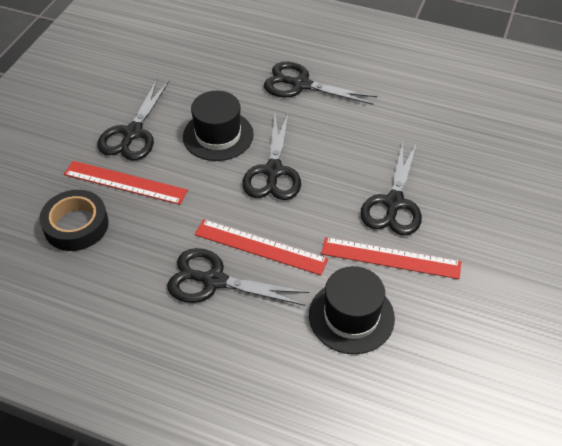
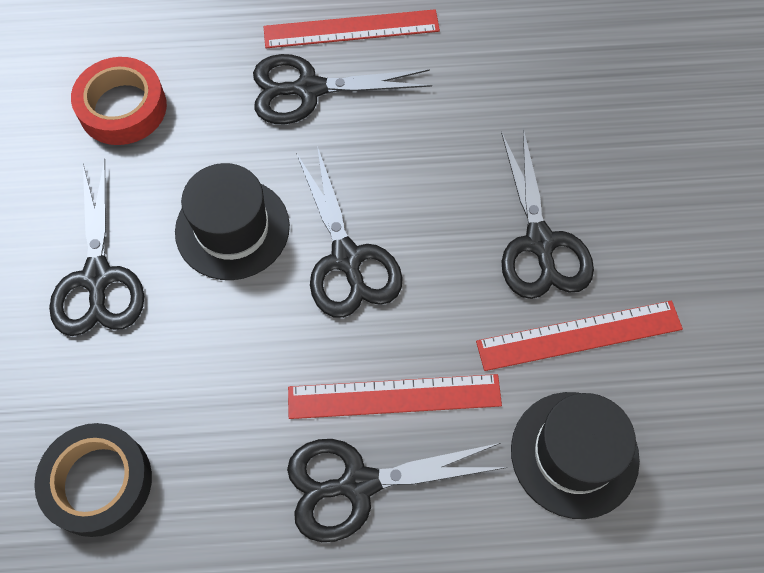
camera: 25 degrees left, 15 degrees up
(125, 182) = (134, 372): red ruler -> red ruler (351, 29)
(193, 61) = (122, 108): none -> red tape

